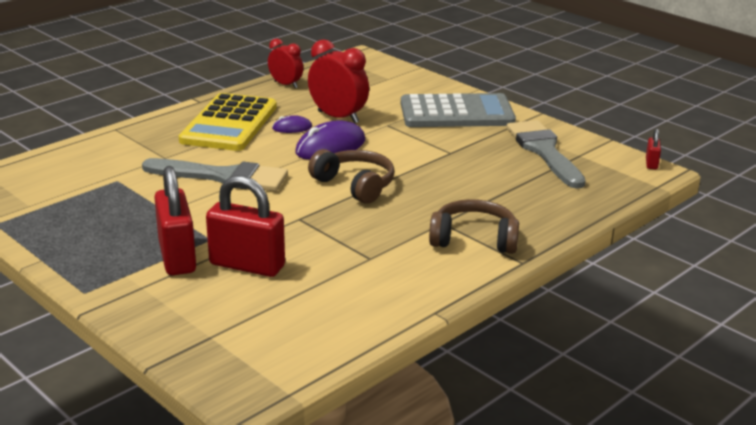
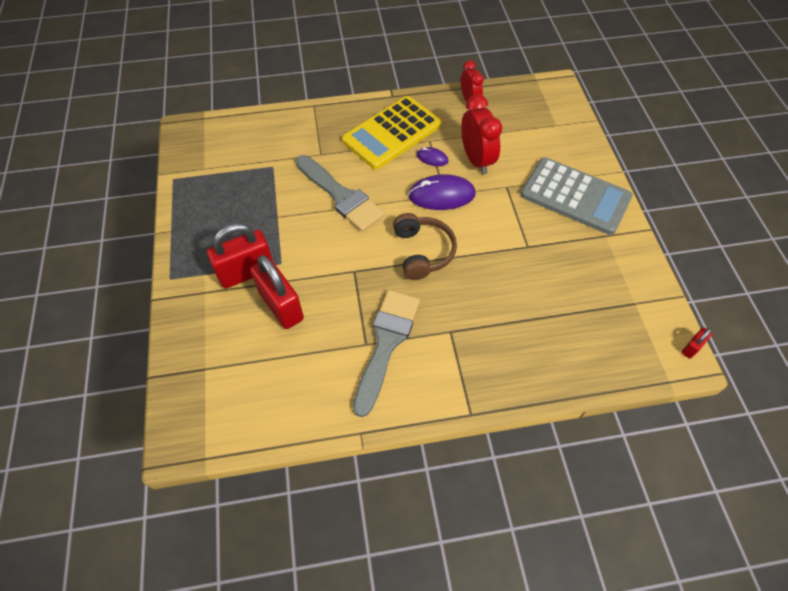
camera: 35 degrees right, 30 degrees up
(177, 257) = (246, 272): red padlock -> red padlock turned 45 degrees clockwise
(474, 239) = (457, 365): brown headphones -> none
(544, 151) = (607, 283): grey brush -> grey brush (386, 343)

